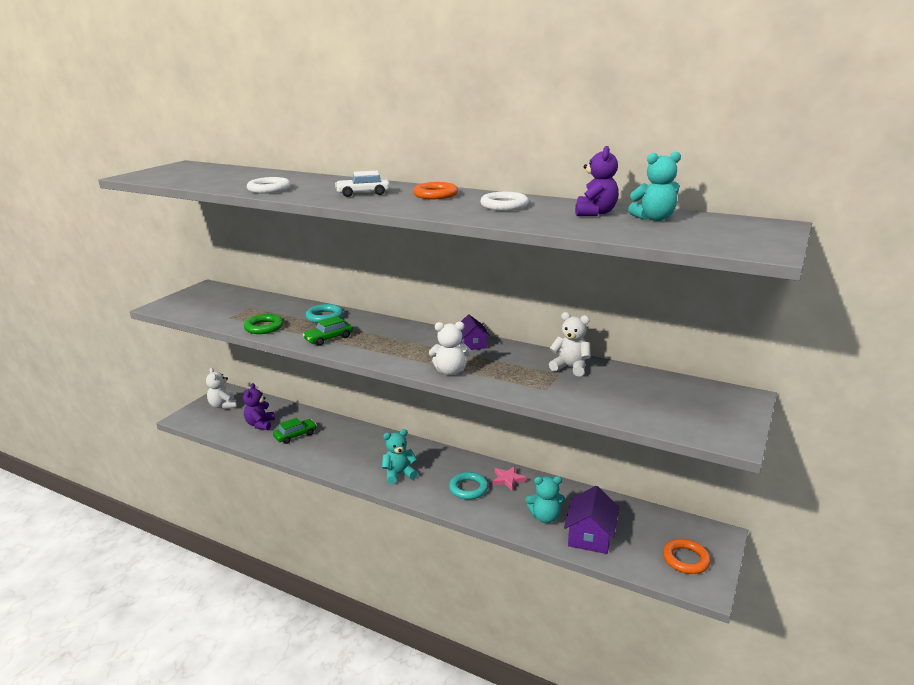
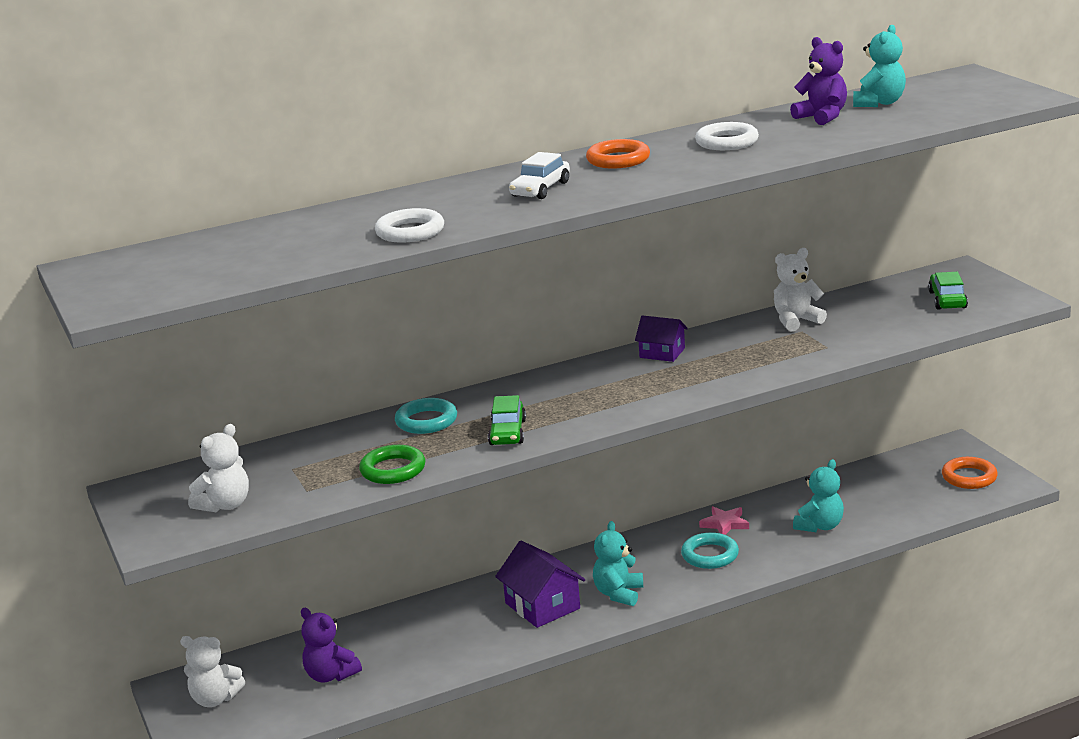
camera: 50 degrees left, 0 degrees up
(295, 435) = (409, 651): green car -> green car (947, 300)
(450, 371) = (716, 382): white teddy bear -> white teddy bear (225, 505)
(590, 536) = (880, 512): purple house -> purple house (542, 606)

